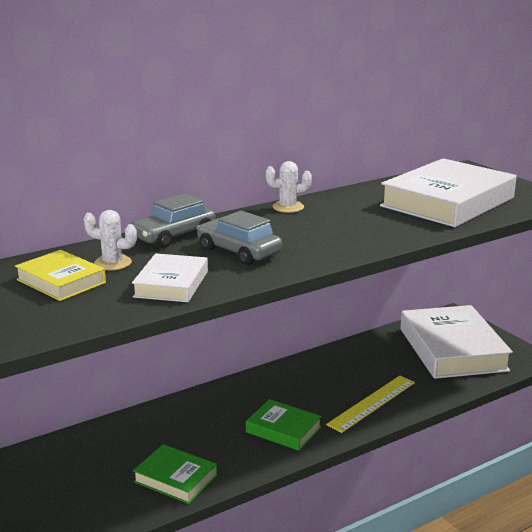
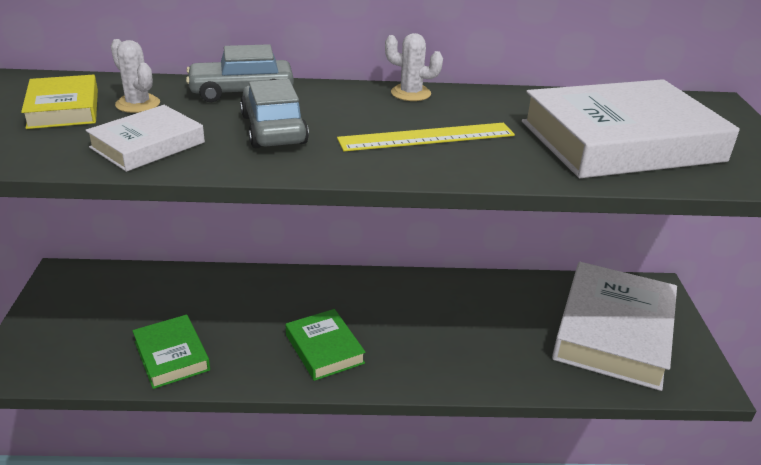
camera: 30 degrees right, 10 degrees up
(372, 403) = (449, 359): yellow ruler -> yellow ruler (427, 137)

